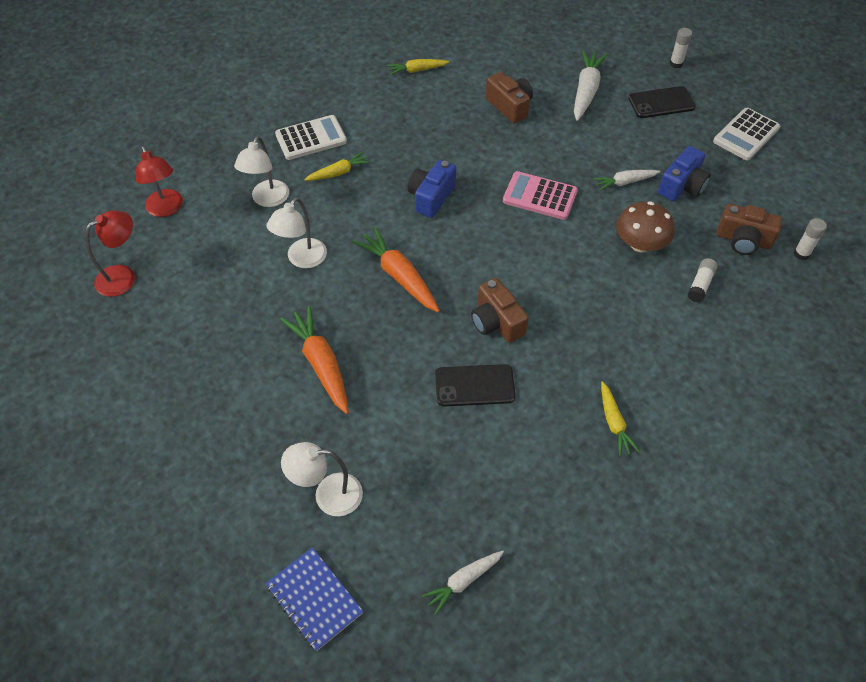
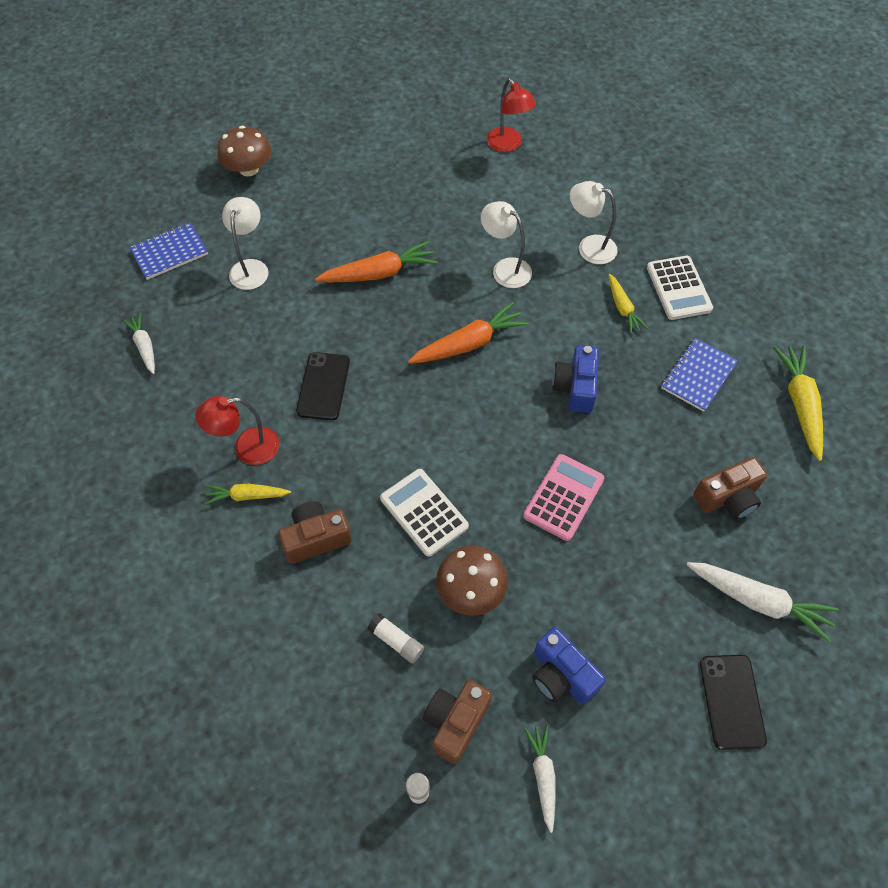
camera: 100 degrees right, 5 degrees up
(161, 542) = (248, 169): none -> brown mushroom
(166, 209) = (586, 172): red lamp -> red lamp (247, 448)
(402, 124) = (698, 376): none -> blue notebook
(417, 70) = (799, 404): yellow carrot -> yellow carrot, size x1.65
(431, 197) = (575, 387): blue camera -> blue camera turned 120 degrees counterclockwise
(496, 322) = (393, 418): brown camera -> brown camera (316, 538)
(624, 182) = (576, 602): white carrot -> white carrot (543, 776)
(676, 64) = (824, 755): white glue stick -> none
(746, 135) = (656, 808): white calculator -> white calculator (424, 512)

